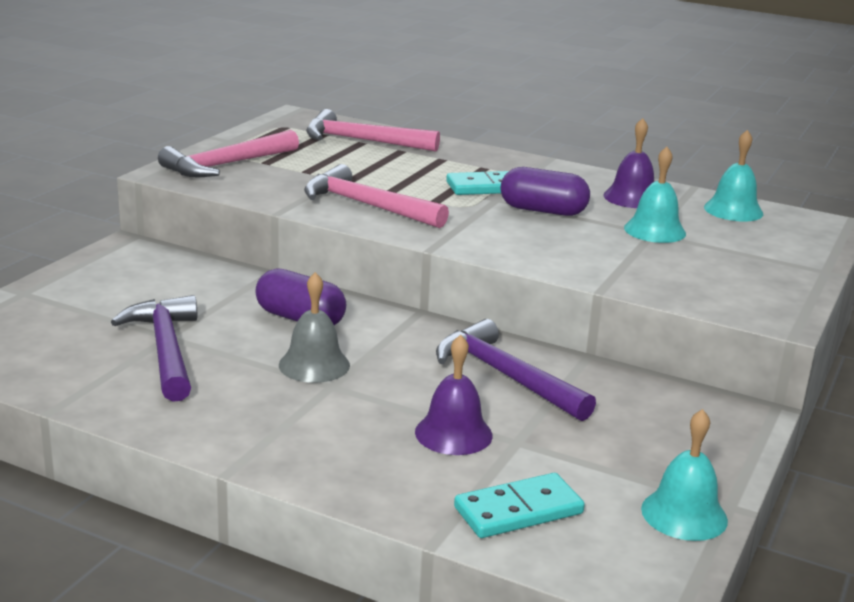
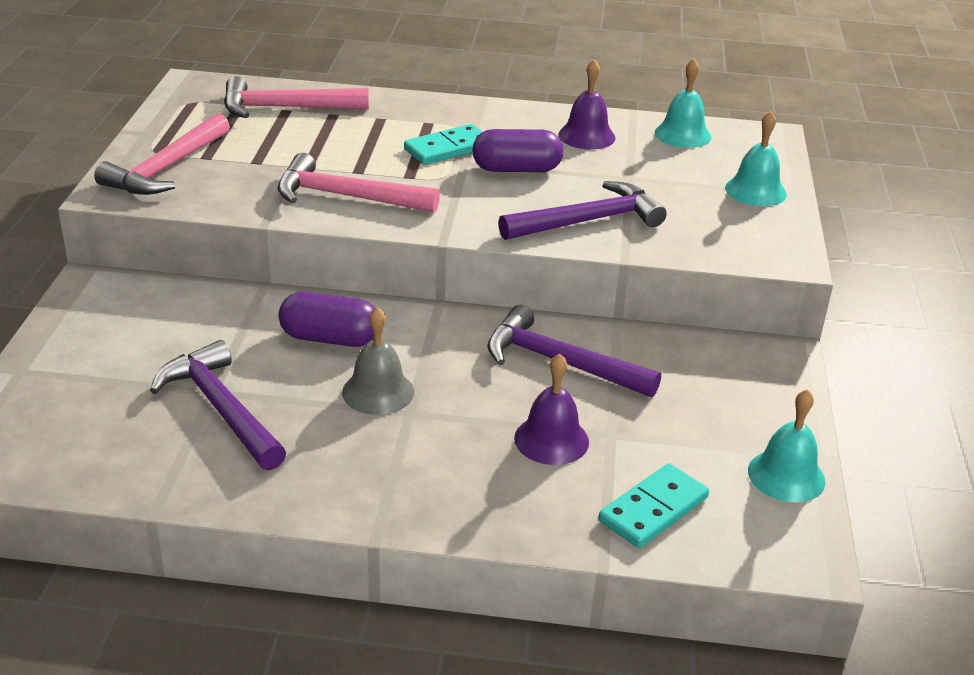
camera: 20 degrees left, 10 degrees up
(584, 257) = (587, 221): none -> purple hammer
(654, 230) = (629, 174): turquoise bell -> turquoise bell (755, 191)

